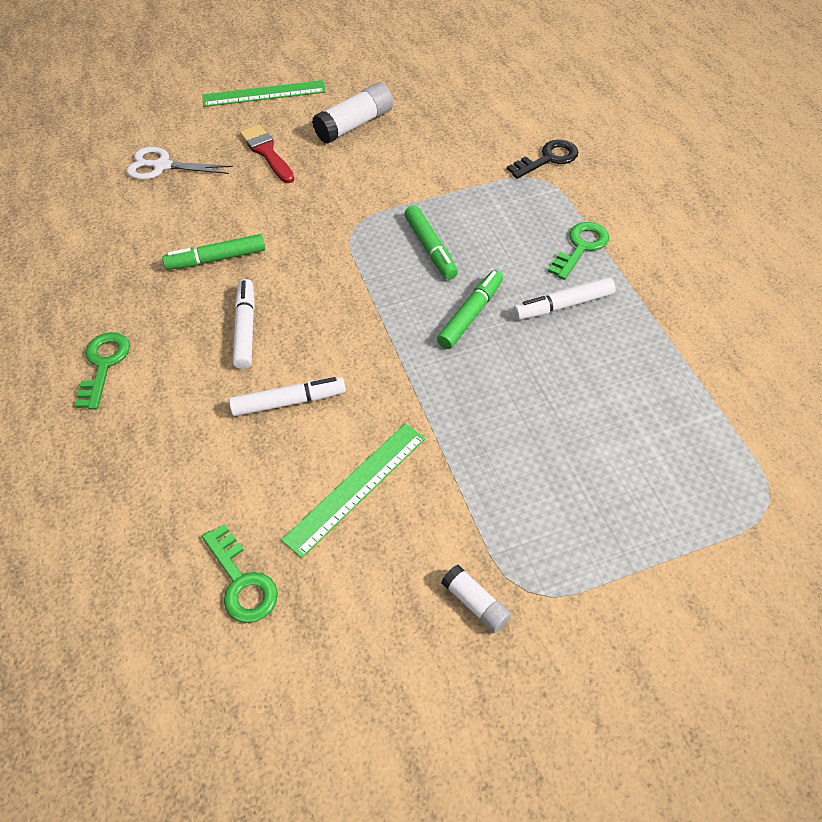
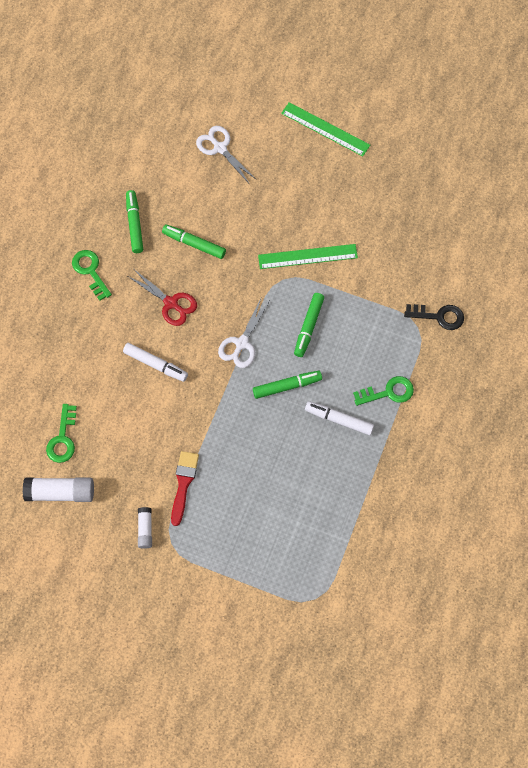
camera: 40 degrees right, 15 degrees up
(104, 365) = (90, 271): green key -> green key turned 75 degrees counterclockwise
(121, 285) = (134, 224): none -> green marker
(245, 329) = (171, 303): white marker -> red scissors
(267, 152) = (285, 182): red brush -> red brush (183, 484)
(354, 125) = (354, 199): white glue stick -> white glue stick (60, 492)
(356, 487) = (145, 435): green ruler -> green ruler (307, 256)
(373, 311) = (241, 344): none -> white scissors

